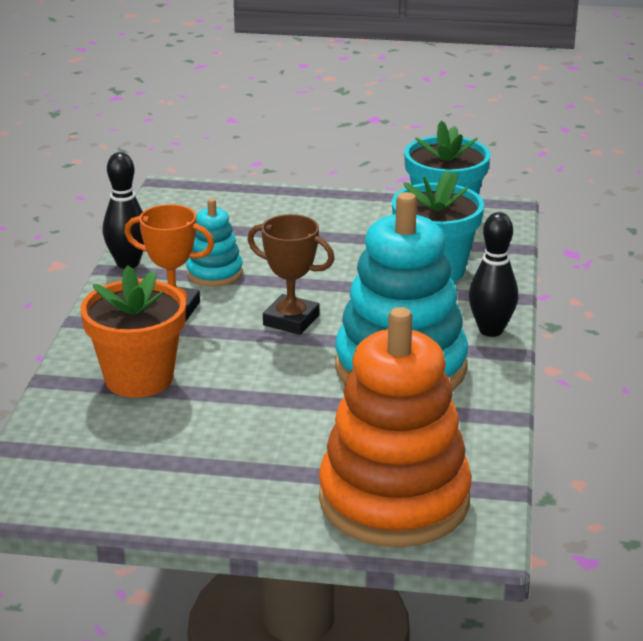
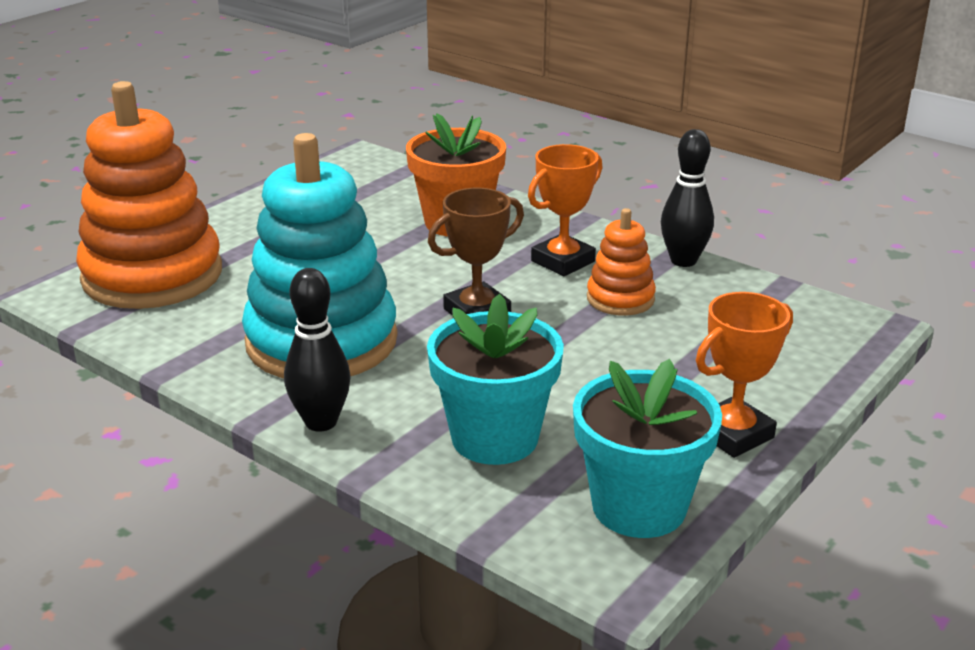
camera: 120 degrees right, 0 degrees up
(214, 273) = (620, 299): turquoise stacking toy -> orange stacking toy
(345, 207) = (733, 434): none -> orange trophy

